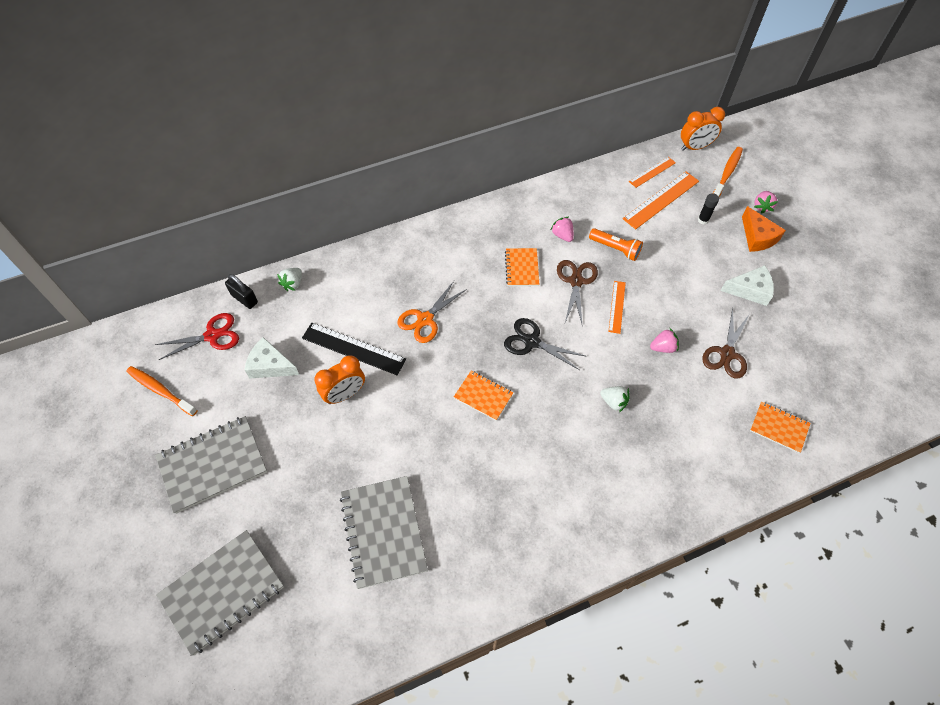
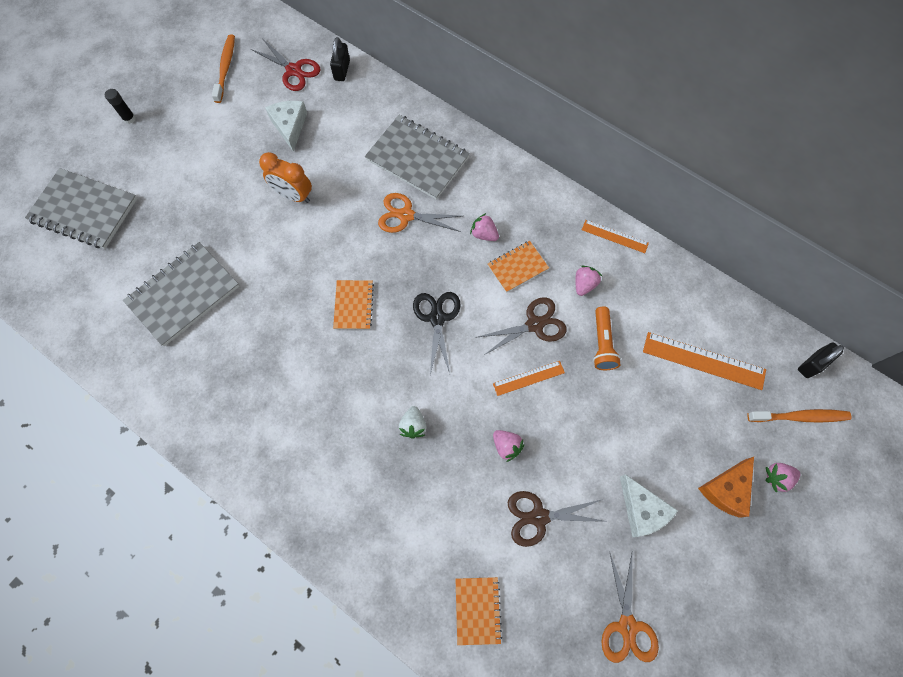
camera: 60 degrees right, 10 degrees up
(212, 465) = (181, 141): grey notebook -> grey notebook (417, 158)
(293, 284) = (379, 95): white strawberry -> none
(353, 348) = (341, 176): black ruler -> none
(479, 275) = (484, 234): none -> pink strawberry
(652, 172) = (737, 334): orange ruler -> orange ruler (614, 236)
(695, 147) = (812, 364): orange clock -> black padlock
(703, 220) = (707, 418): black glue stick -> black glue stick (129, 119)
(826, 340) = (627, 626): none -> orange scissors

